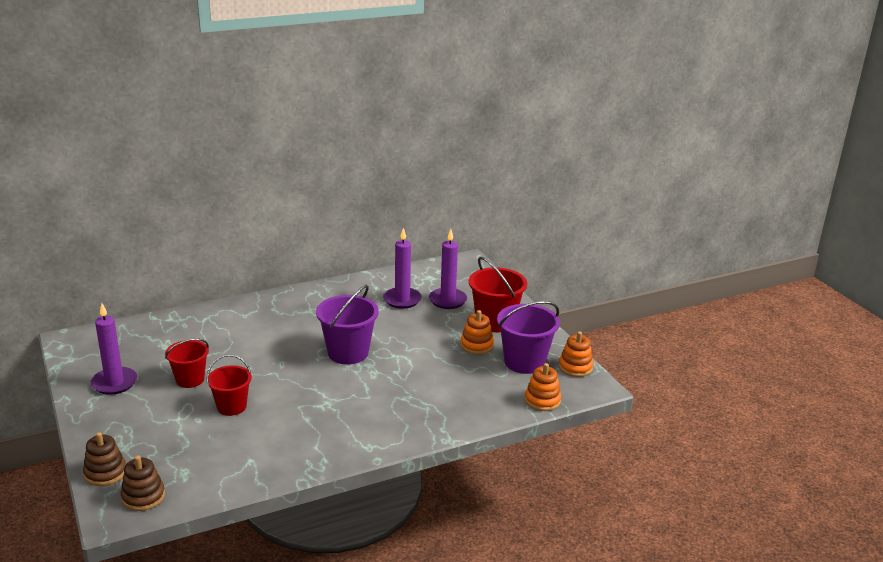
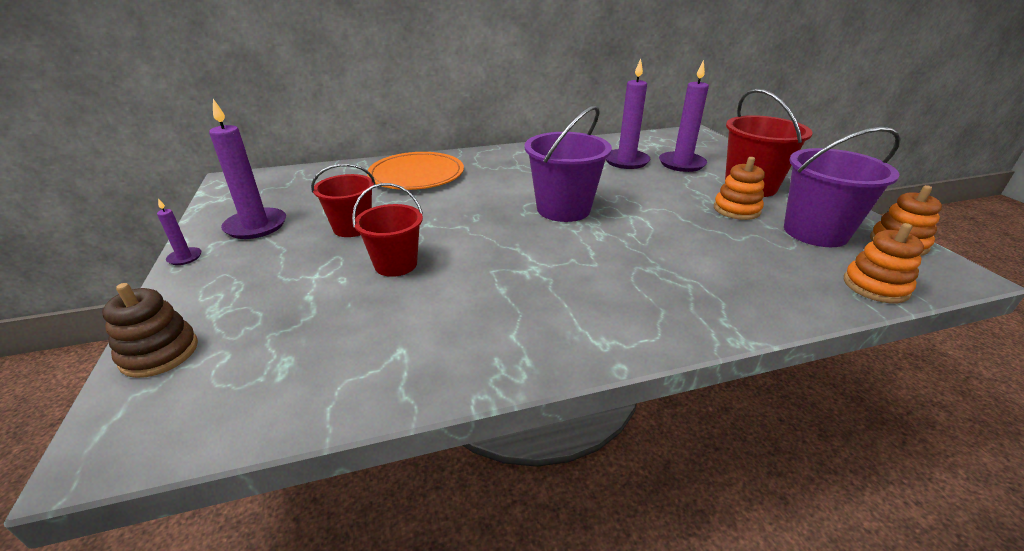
camera: 10 degrees right, 5 degrees up
(77, 412) = (185, 258): none -> purple candle
(143, 497) = (191, 406): brown stacking toy -> none
(225, 325) = (416, 175): none -> orange plate

